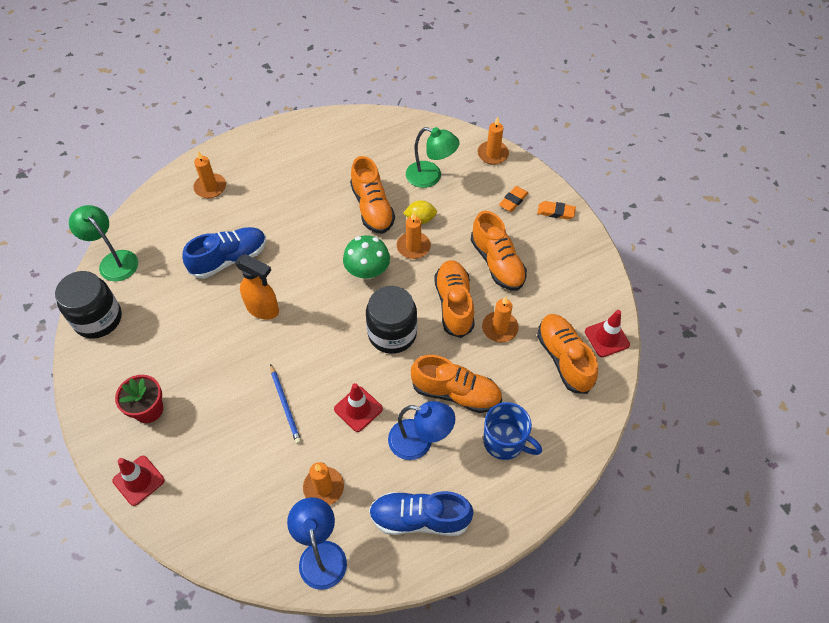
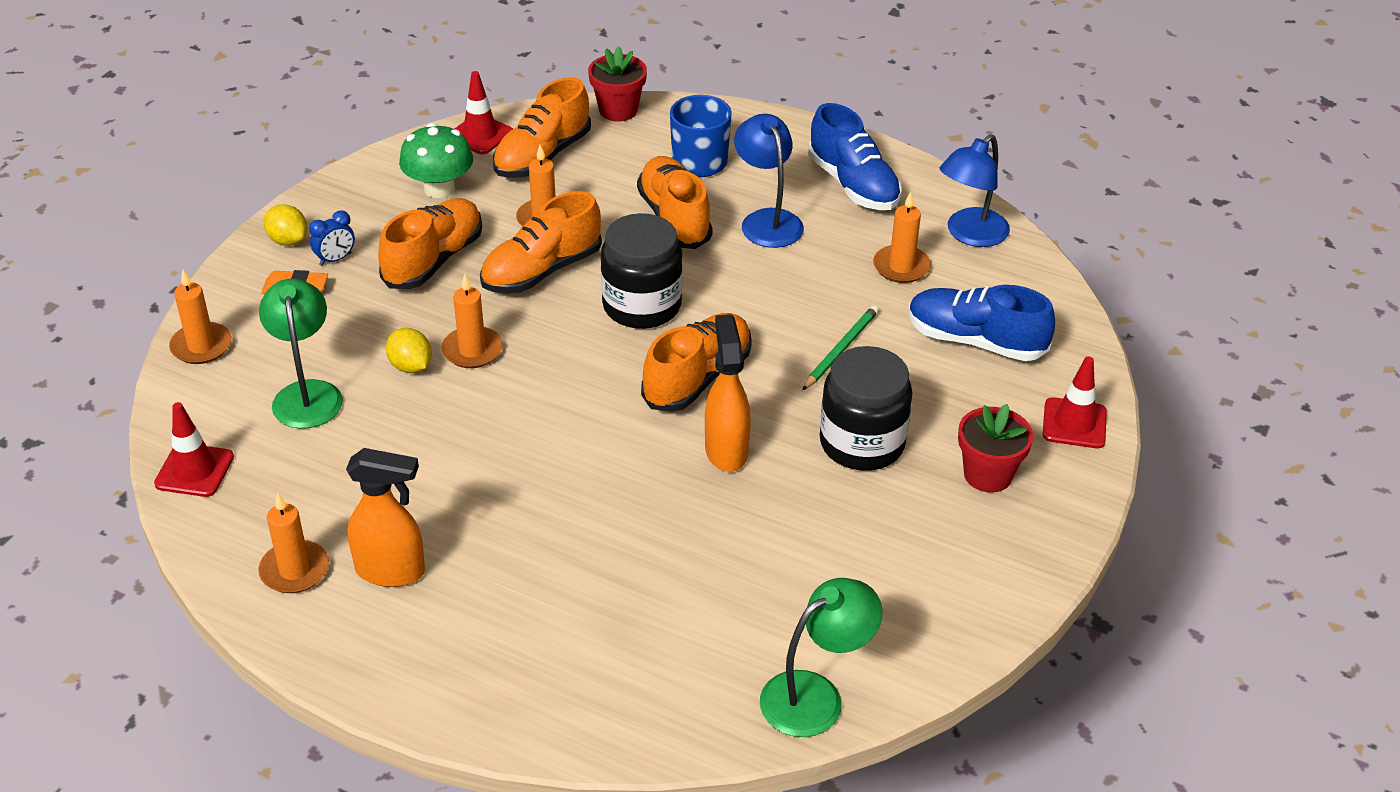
camera: 125 degrees left, 15 degrees down
(98, 319) = (929, 633): black jar -> black jar (862, 443)
(114, 260) = (815, 695): green lamp -> green lamp turned 135 degrees counterclockwise
(210, 187) = (548, 667): orange candle -> orange candle (294, 570)
(229, 259) = (675, 542): blue shoe -> blue shoe (975, 341)
(285, 405) = (841, 349): blue pencil -> green pencil
(301, 163) = (391, 571): none -> orange spray bottle
(358, 409) = (778, 285): red traffic cone -> red traffic cone (194, 470)
(367, 271) = (559, 376): green mushroom -> green mushroom (439, 188)
(372, 208) = (429, 429): orange shoe -> orange shoe (697, 378)
(526, 224) = (335, 259): none -> blue clock
(556, 212) = (288, 240): orange eraser -> yellow lemon
(591, 428) = (618, 110): none -> red flower pot

